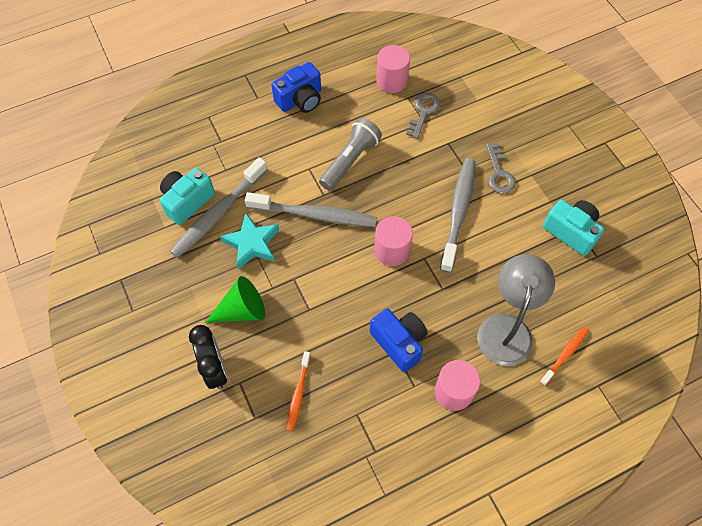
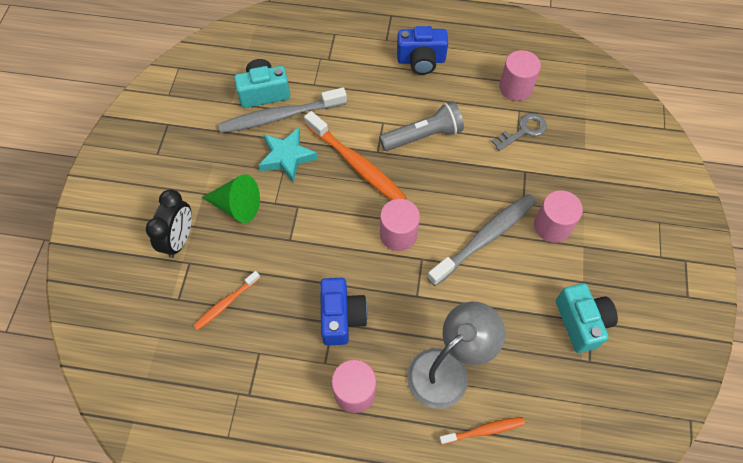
camera: 35 degrees right, 0 degrees up
(314, 215) = (356, 164): grey toothbrush -> orange toothbrush
(499, 173) = (552, 226): grey key -> pink cylinder

